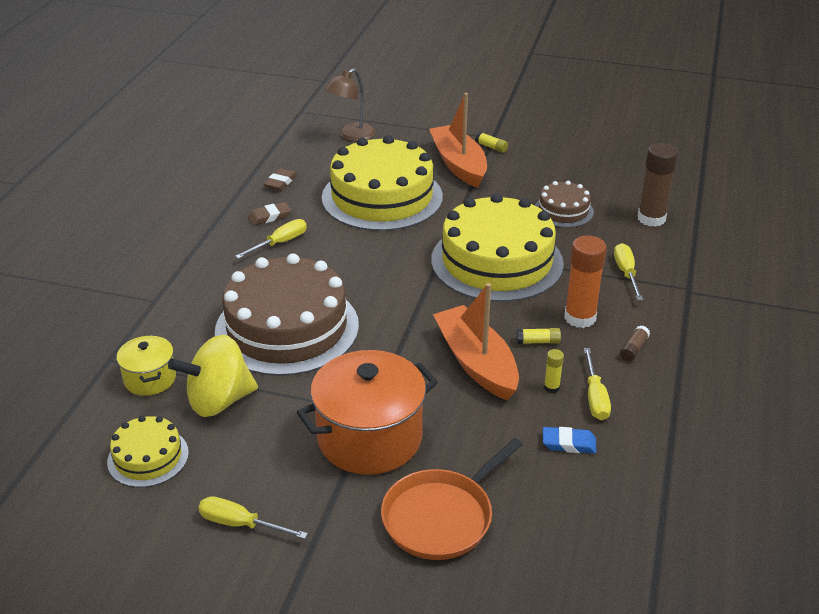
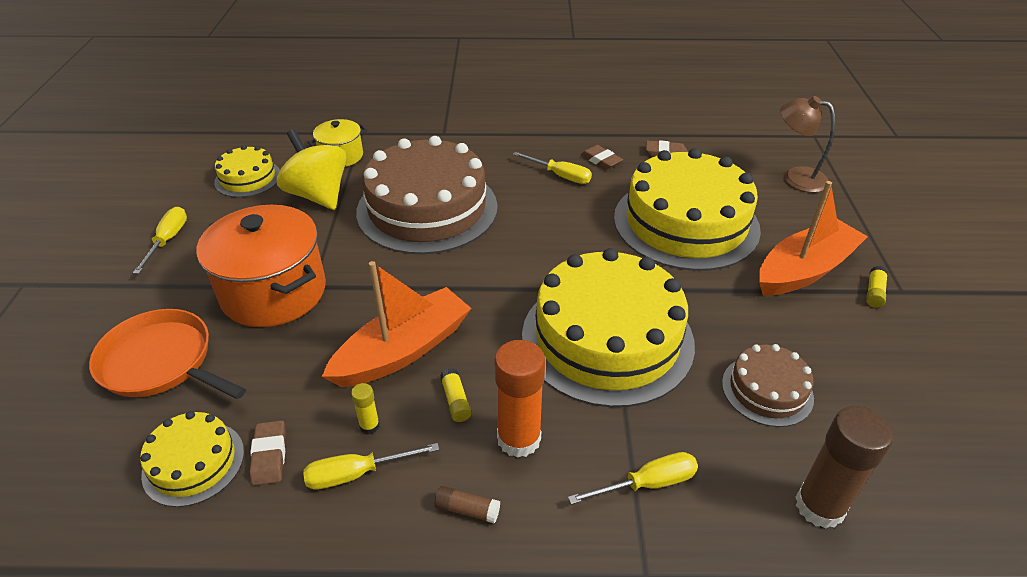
camera: 75 degrees right, 5 degrees up
(567, 488) = (193, 463): none -> yellow cake
(569, 443) = (269, 455): blue eraser -> brown eraser

